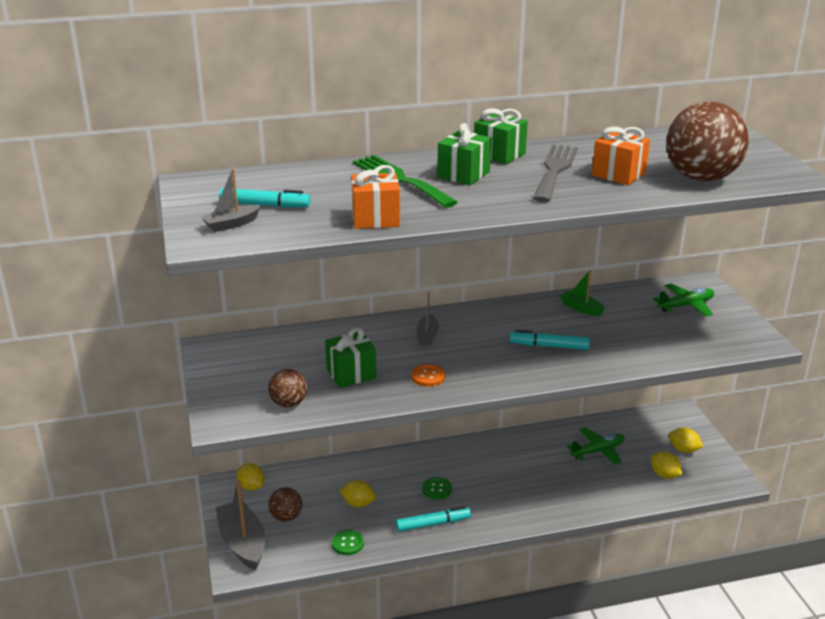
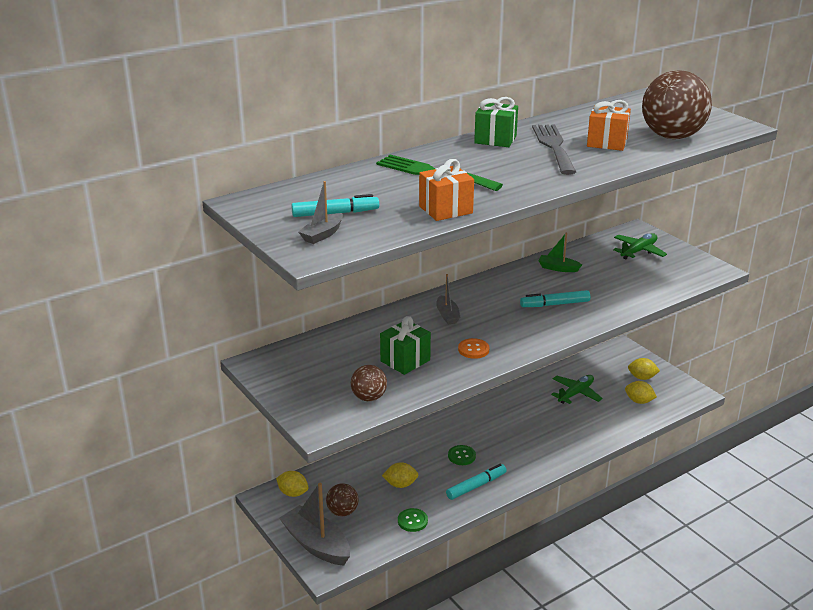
camera: 20 degrees left, 0 degrees up
(463, 175) = (482, 161): green gift -> none

